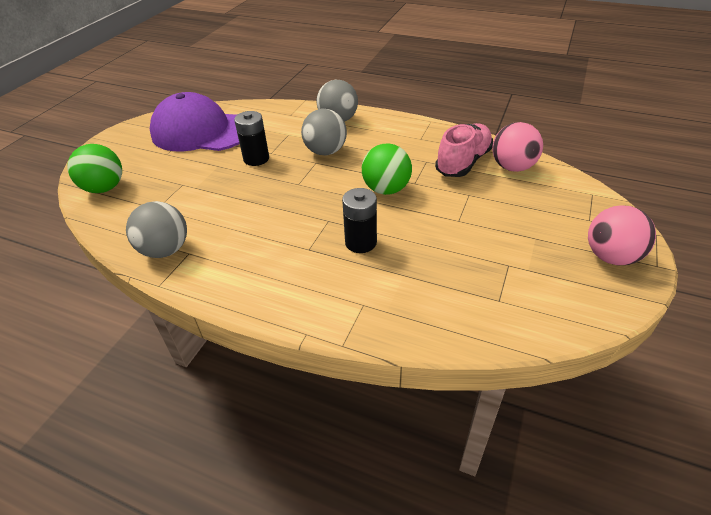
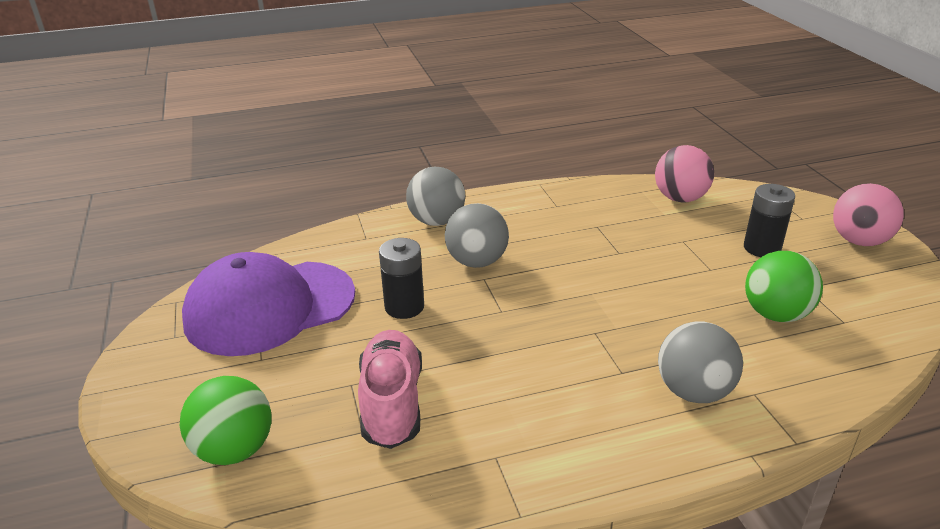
camera: 40 degrees left, 10 degrees down
(165, 250) = (461, 471): grey ball -> grey ball (693, 391)
(360, 242) = (661, 336): black battery -> black battery (762, 248)
(386, 189) = (602, 272): green ball -> green ball (775, 314)
(463, 162) = (632, 212): pink shoe -> pink shoe (392, 403)

